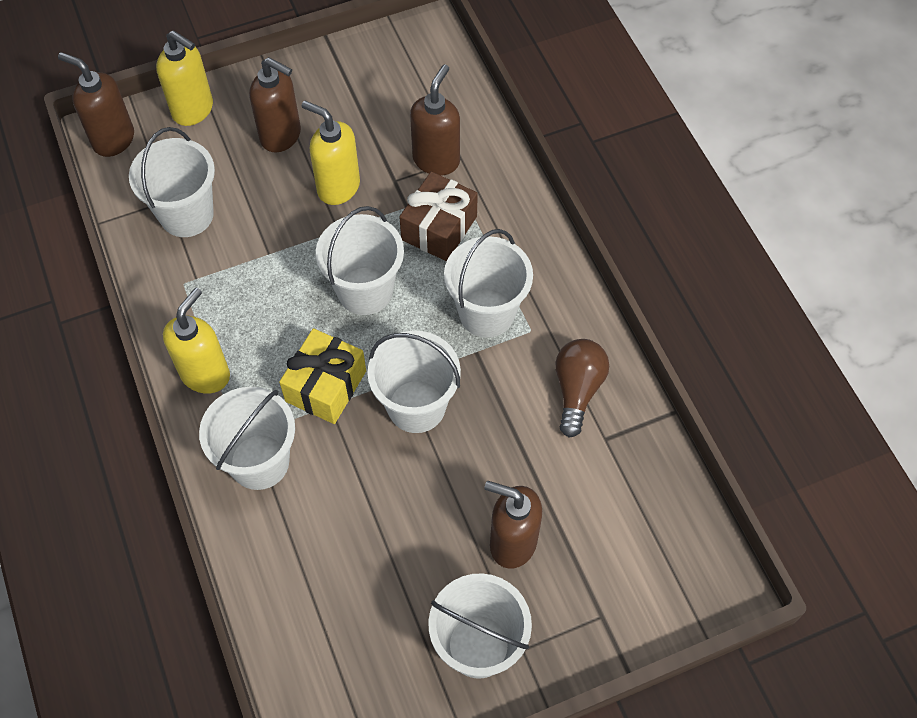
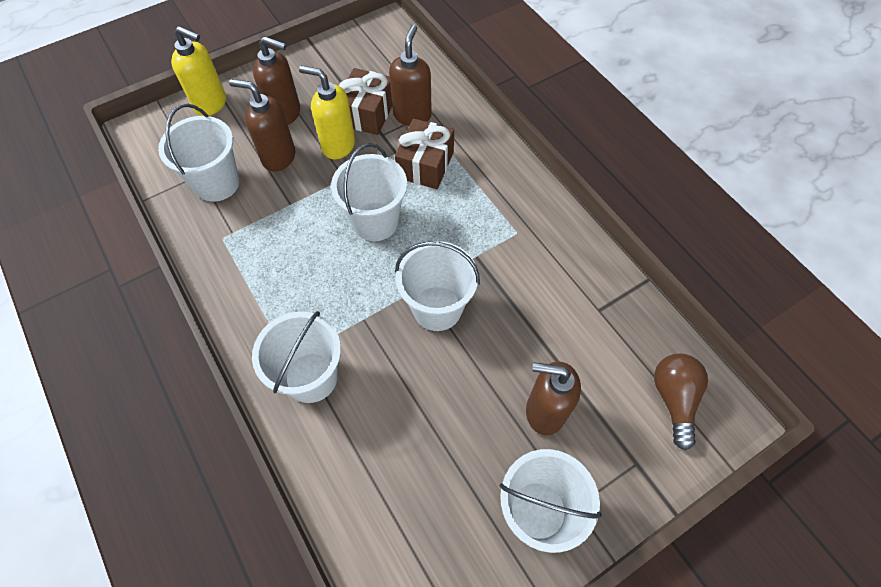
camera: 10 degrees left, 0 degrees up
(113, 139) = (147, 134): brown soap dispenser -> brown soap dispenser (278, 157)
(205, 374) = (252, 309): yellow soap dispenser -> none
(326, 386) = (357, 303): yellow gift -> none
(381, 150) = (367, 113): none -> brown gift
(486, 313) = (478, 224): white bucket -> none
(577, 390) = (566, 274): brown light bulb -> brown light bulb (674, 399)

